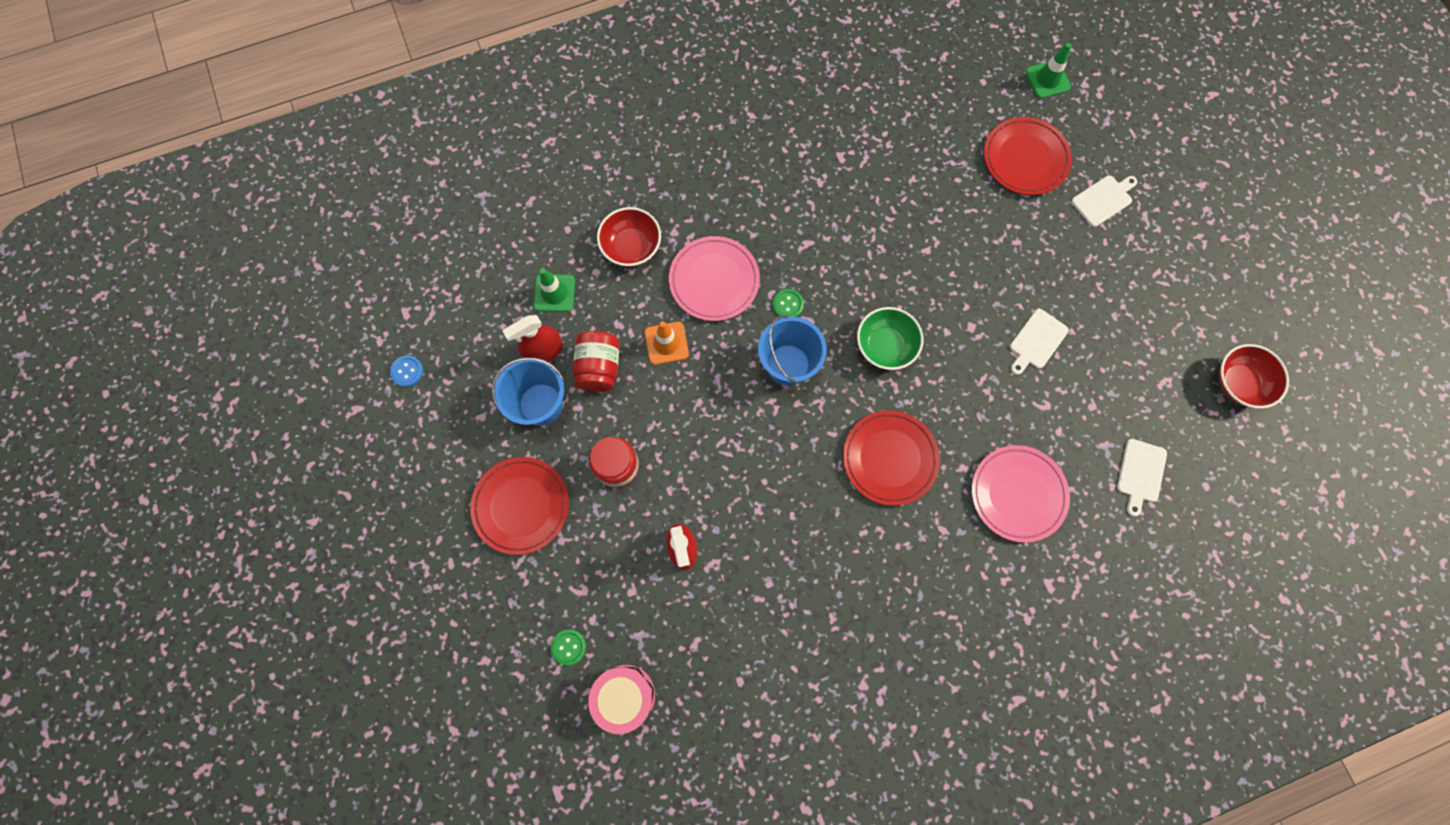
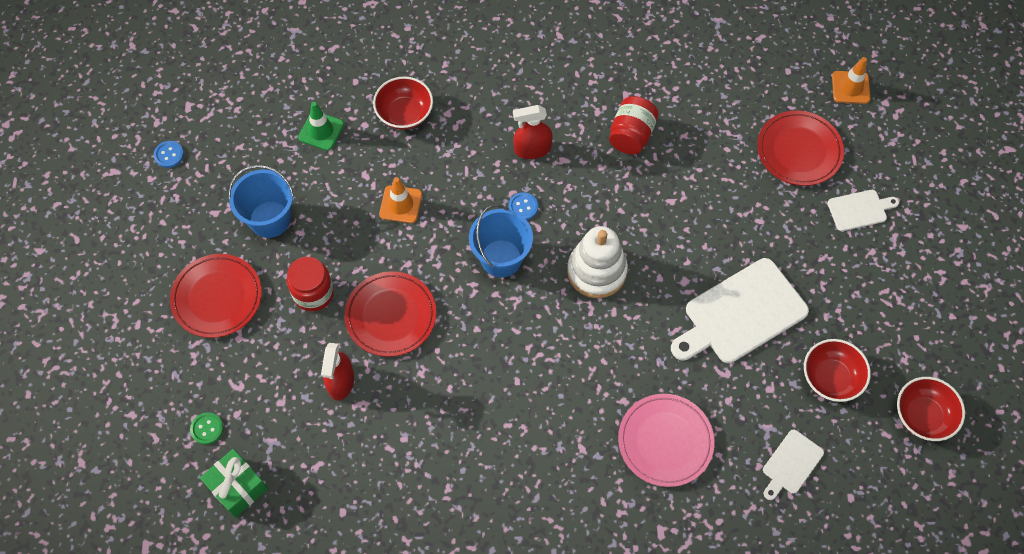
camera: 20 degrees right, 10 degrees down
(544, 351) = (291, 176): red spray bottle -> red spray bottle (532, 149)
(599, 367) = (333, 205): red jar -> red jar (631, 135)
(625, 696) = (237, 487): pink drum -> green gift
(714, 281) = (465, 165): pink plate -> none
(788, 304) = (523, 207): green button -> blue button
(885, 346) = (596, 271): green bowl -> white stacking toy
(889, 458) = (559, 369): red plate -> red plate (391, 316)
(1036, 341) = (741, 314): white cutting board -> white cutting board, size x1.97
(1047, 79) = (850, 87): green traffic cone -> orange traffic cone
(1143, 375) = (831, 378): none -> red bowl

